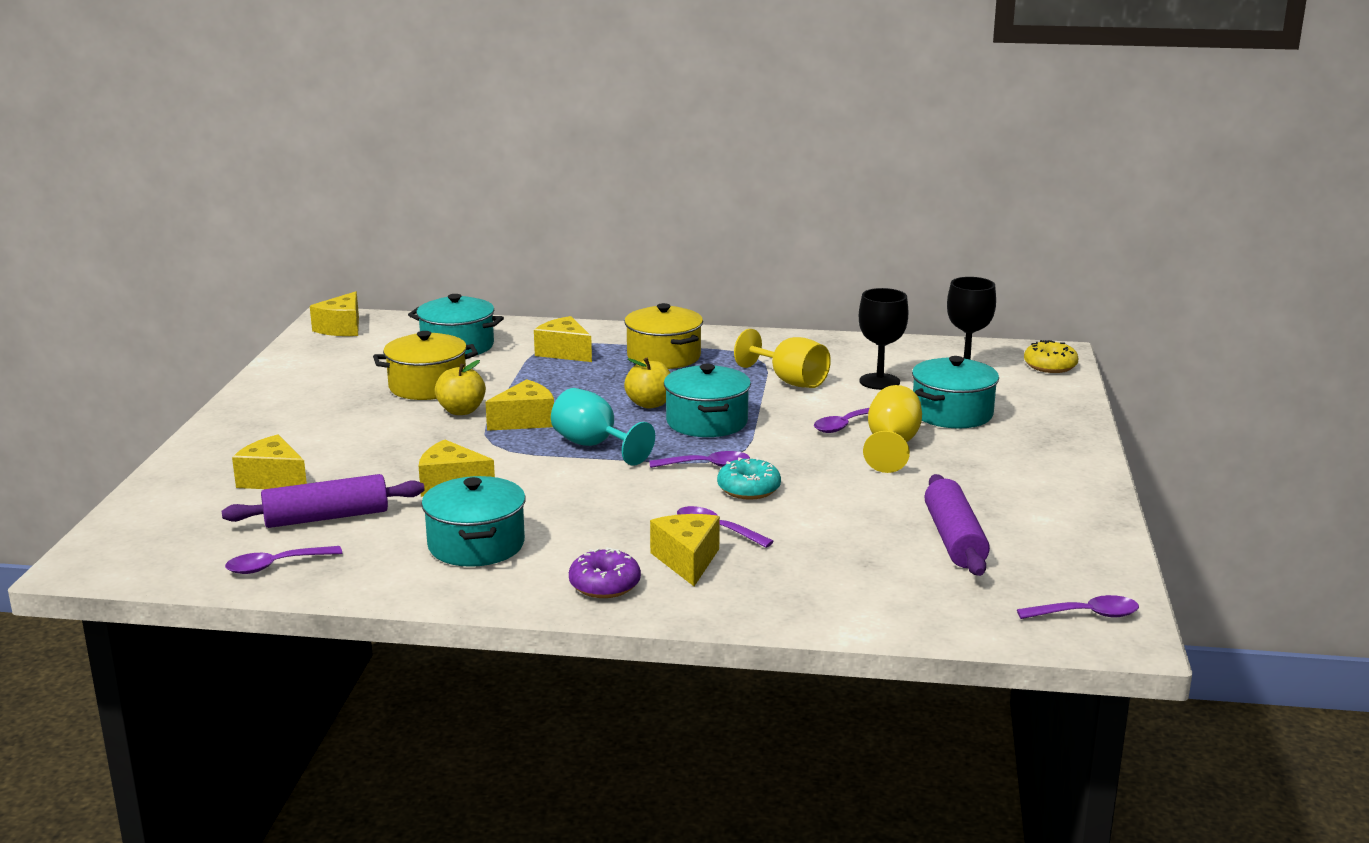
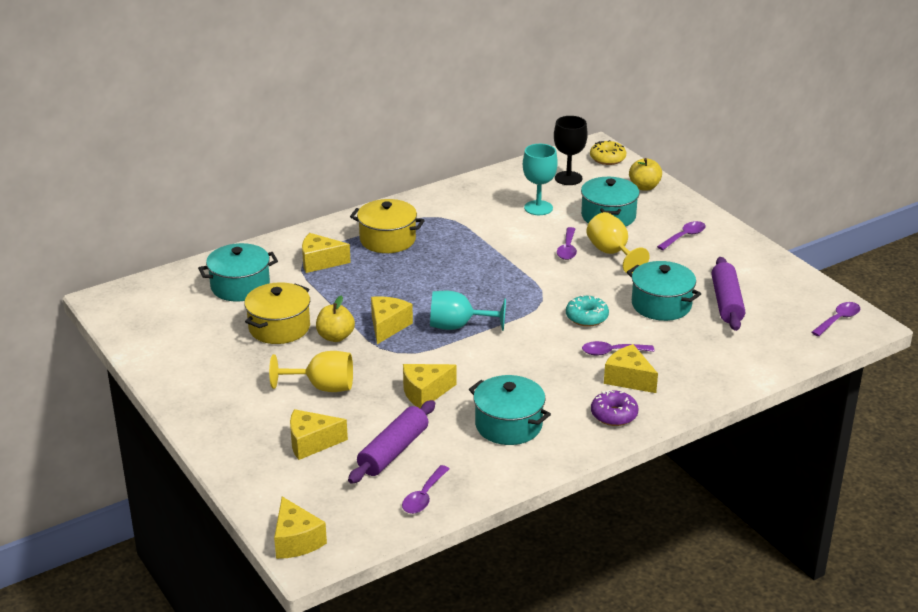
camera: 40 degrees left, 10 degrees up
(342, 328) = (128, 305): yellow cheese -> yellow cheese (296, 541)
(649, 404) = (439, 281): yellow apple -> yellow apple (644, 187)
(706, 422) = (492, 280): turquoise pot -> turquoise pot (661, 305)
(707, 466) = (541, 311): purple spoon -> purple spoon (684, 236)
(789, 381) = (489, 228): yellow goblet -> yellow goblet (322, 387)
(879, 382) = (538, 208): black goblet -> turquoise goblet
(954, 539) = (726, 302): purple rolling pin -> purple rolling pin turned 45 degrees clockwise

